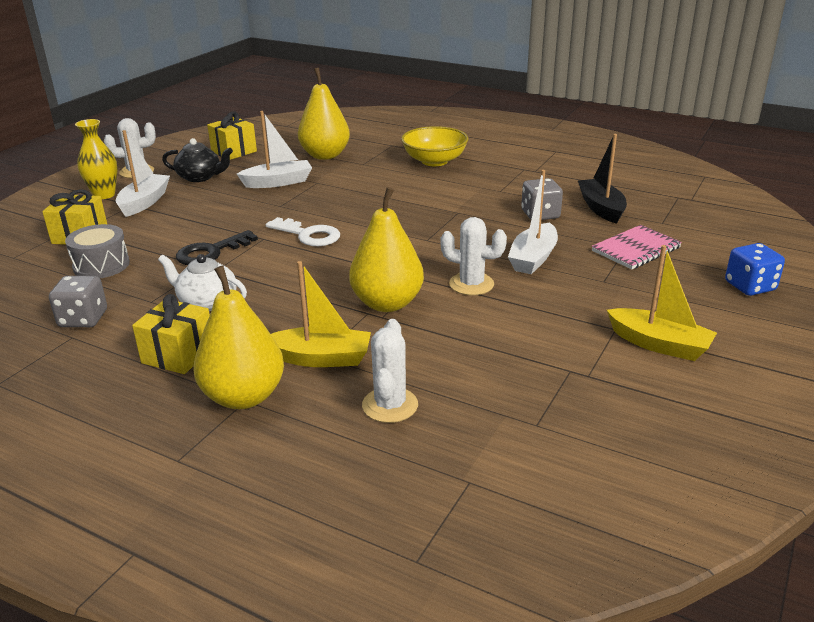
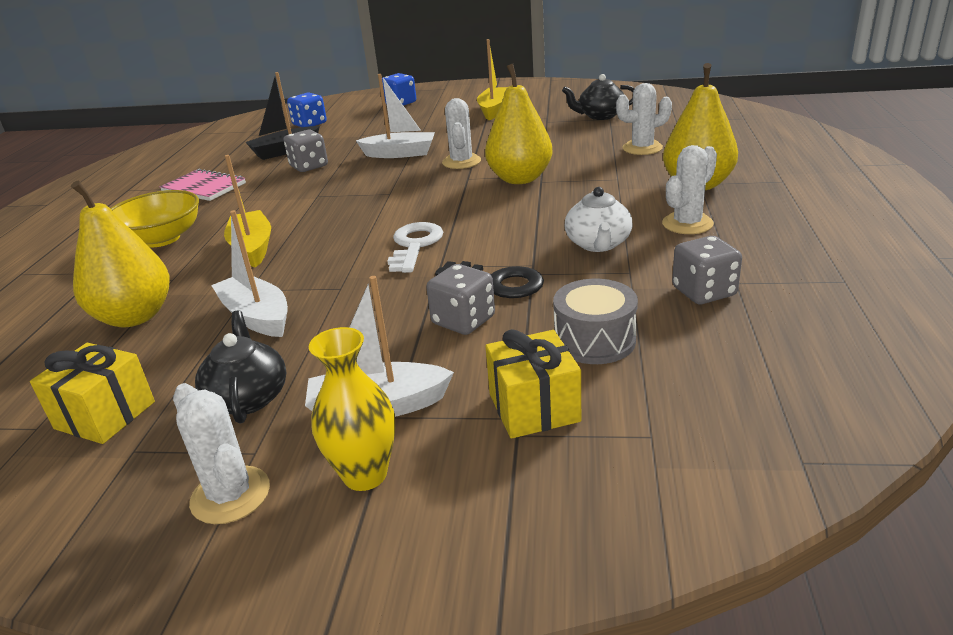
camera: 110 degrees left, 0 degrees up
(178, 354) = (687, 224): yellow gift -> white cactus
(184, 233) = (463, 321): none -> grey dice
(321, 358) = (620, 177): yellow boat -> yellow boat (252, 248)
(556, 420) = (600, 116): none -> black teapot
(636, 249) = (362, 131): pink notebook -> pink notebook (204, 187)
(692, 226) = (309, 124): none -> blue dice

